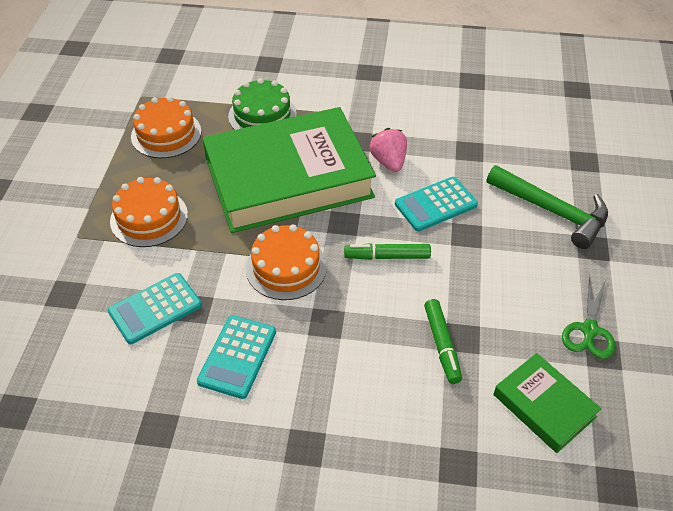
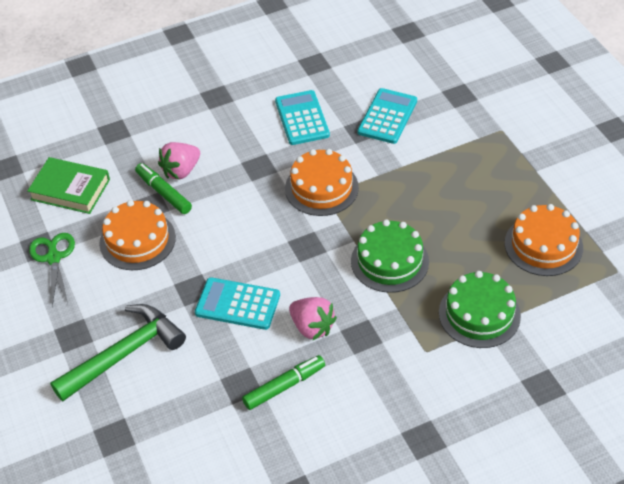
camera: 150 degrees right, 0 degrees up
(149, 217) = (466, 169): orange cake -> orange cake (137, 240)
(288, 178) = (389, 261): green book -> green cake
(387, 256) = (248, 236): green marker -> green marker (284, 386)
(409, 362) = (181, 171): none -> pink strawberry
(436, 204) = (237, 304): turquoise calculator -> turquoise calculator turned 105 degrees counterclockwise
(552, 211) = (124, 354): green hammer -> green hammer turned 135 degrees clockwise

